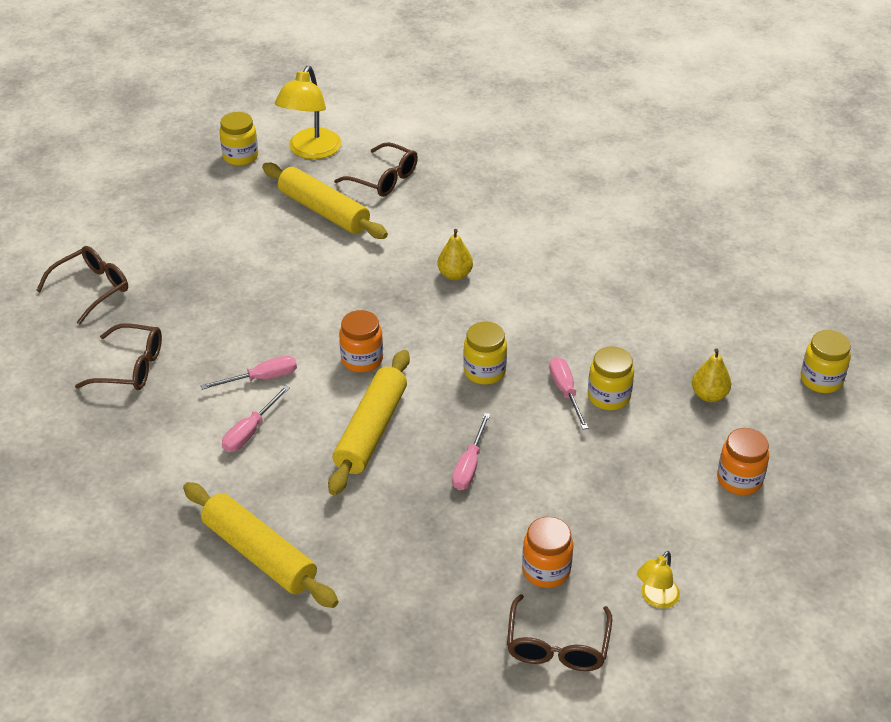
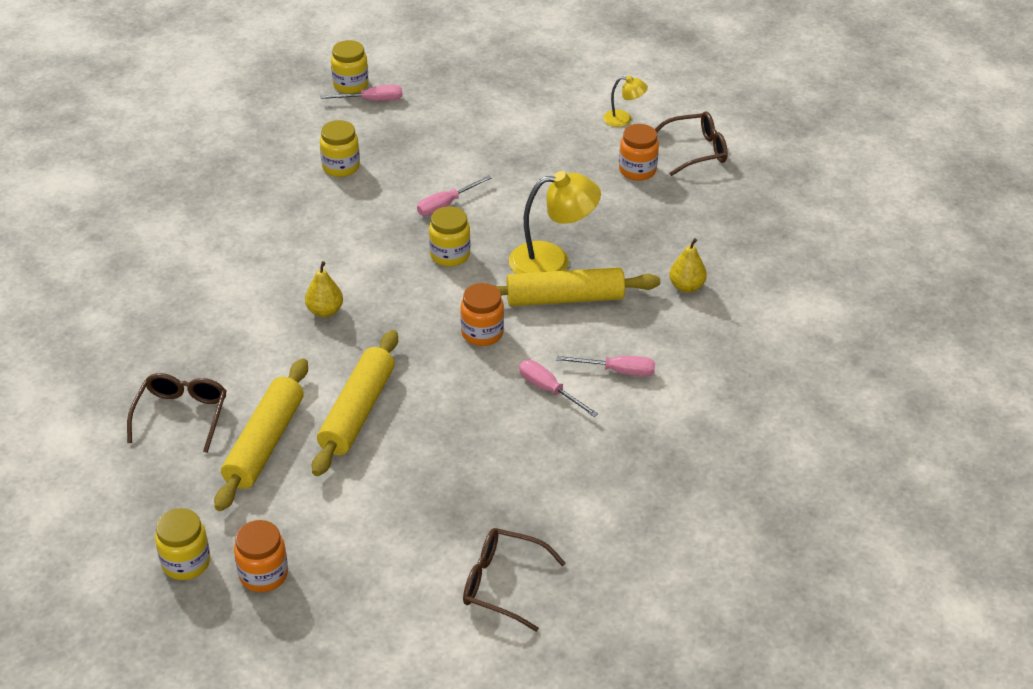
camera: 115 degrees left, 0 degrees up
(131, 367) = (596, 490): brown glasses -> none
(259, 554) = (737, 314): yellow rolling pin -> yellow rolling pin (357, 412)
(311, 151) = (148, 499): yellow lamp -> yellow lamp (552, 261)
(469, 465) = (564, 233): pink screwdriver -> pink screwdriver (372, 100)
(608, 397) = (437, 181): yellow jar -> yellow jar (341, 167)
(709, 395) = (402, 133): yellow pear -> yellow pear (686, 287)
(739, 480) = (485, 104): orange jar -> orange jar (263, 574)

